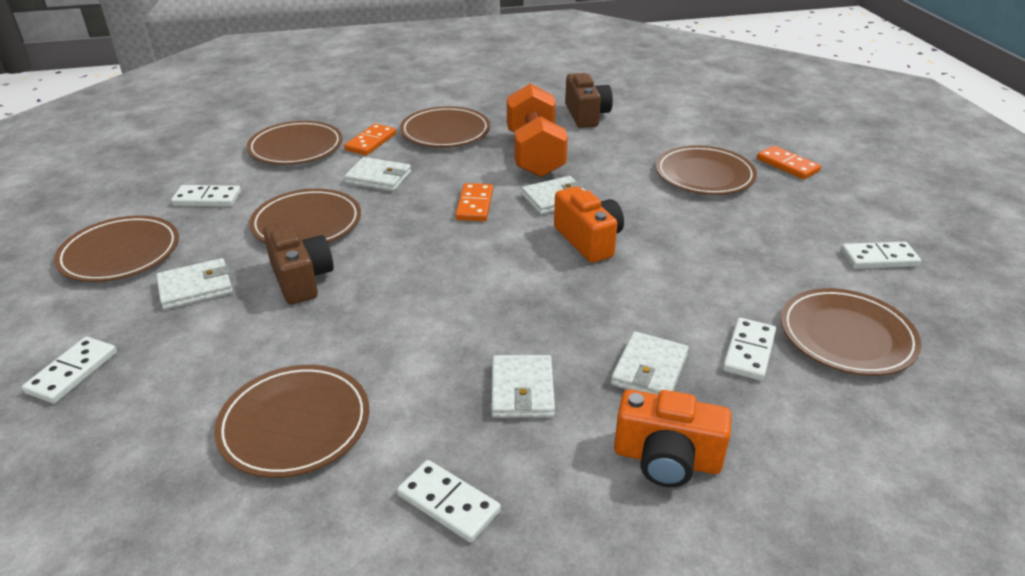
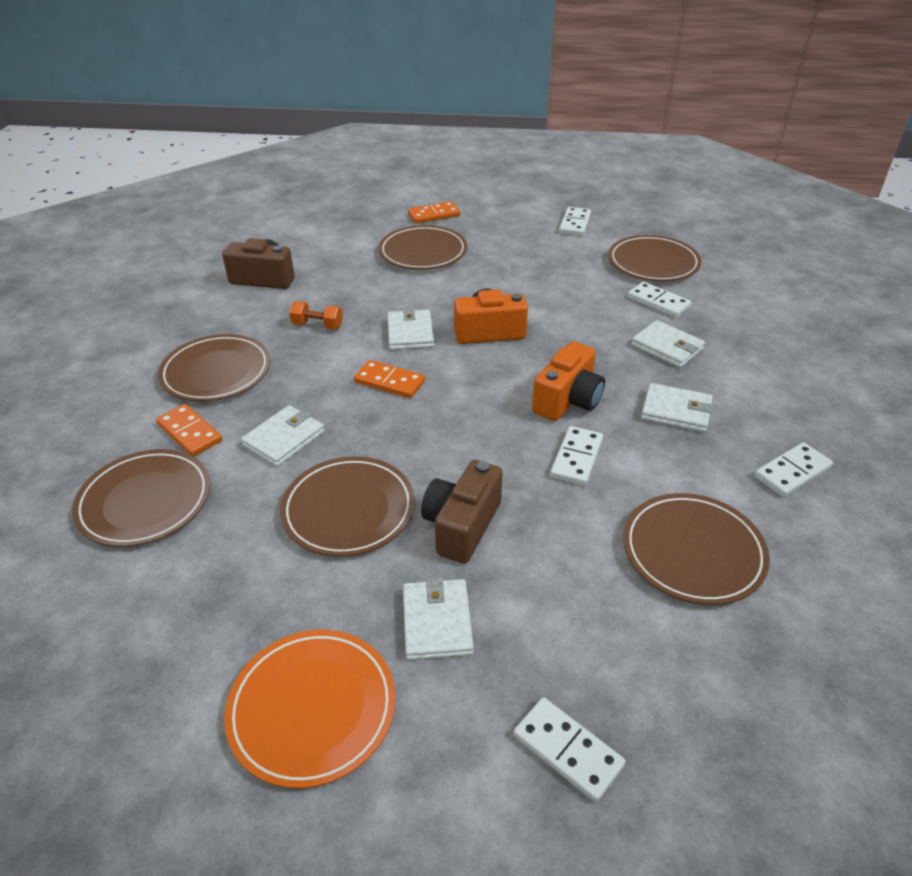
camera: 70 degrees left, 5 degrees up
(120, 253) = (312, 708): brown plate -> orange plate
(207, 199) = (222, 604): white domino -> white domino (576, 458)
(301, 279) = (462, 526): brown camera -> brown camera turned 60 degrees counterclockwise
(535, 154) = (317, 325): orange dumbbell -> orange dumbbell, size x0.43
(666, 459) = (757, 364): orange camera -> orange camera (568, 400)

